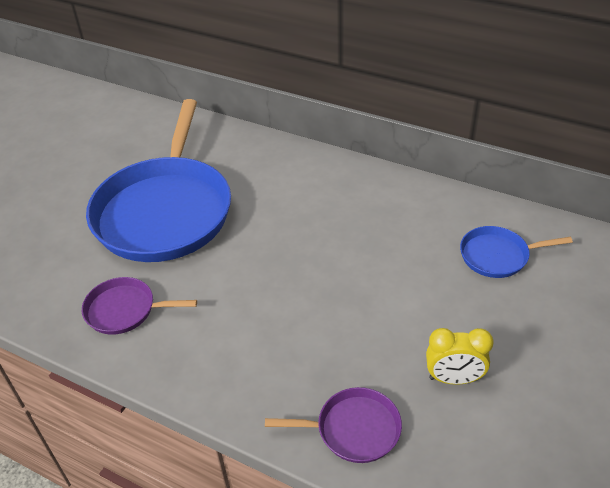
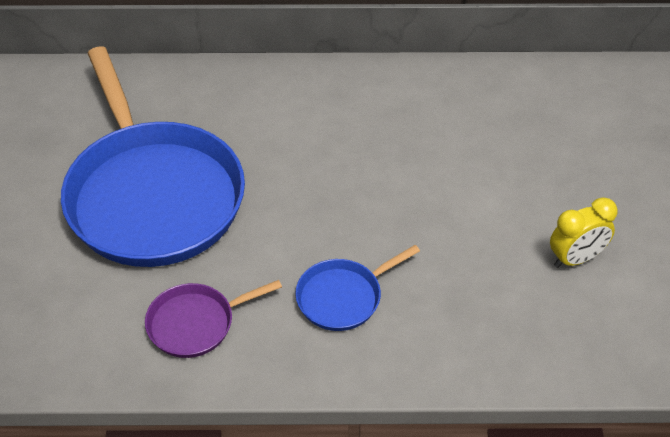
camera: 30 degrees left, 5 degrees up
(354, 429) = (518, 343): purple pan -> none
(497, 256) = (541, 122): blue pan -> blue pan (343, 297)

